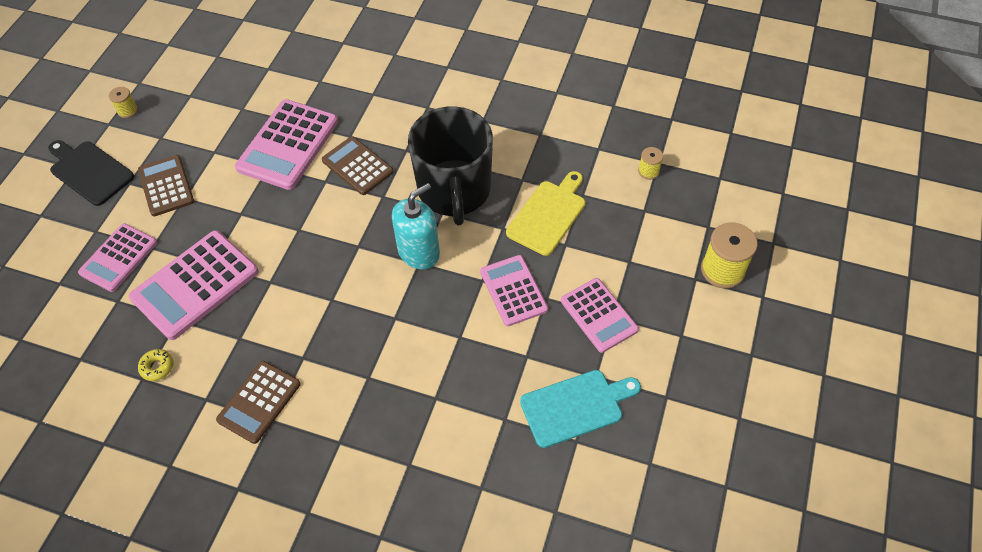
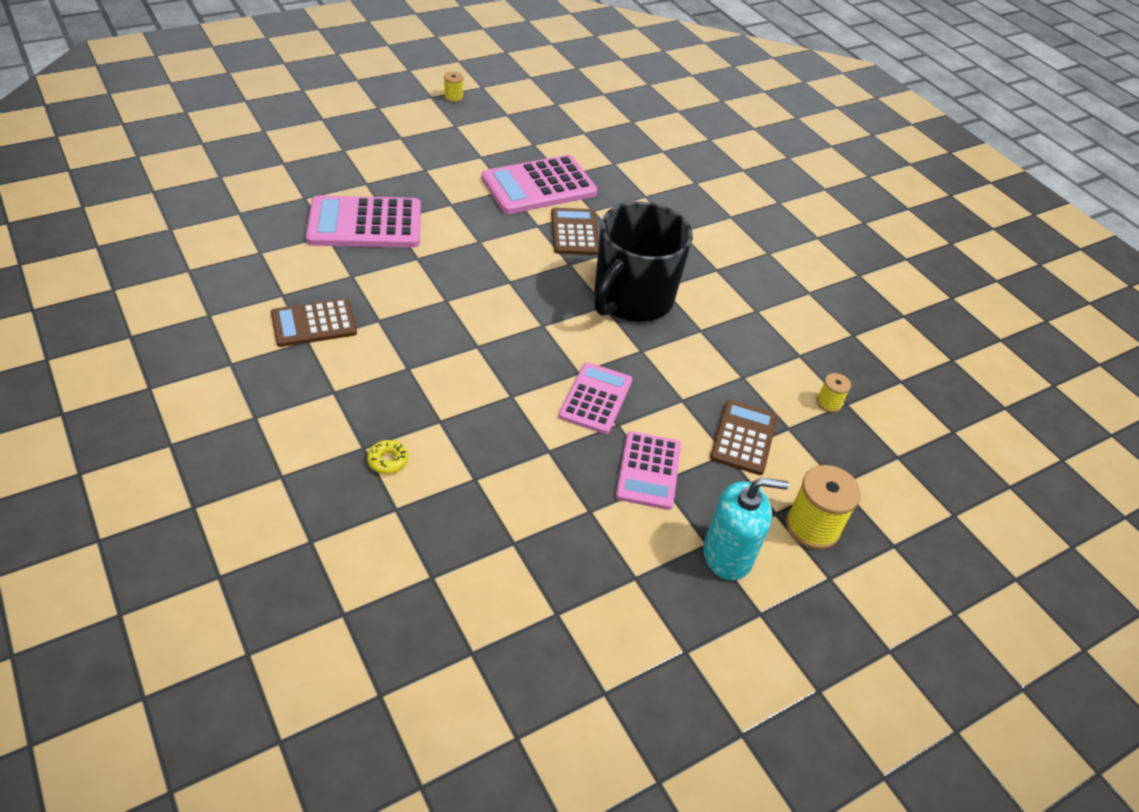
camera: 35 degrees right, 10 degrees down
(89, 171) = (384, 115): black cutting board -> none
(119, 258) = (337, 174): pink calculator -> none
(157, 367) = (278, 252): yellow donut -> yellow donut (388, 461)
(166, 186) = (422, 155): brown calculator -> brown calculator (743, 437)
(419, 252) = (551, 318): turquoise soap dispenser -> turquoise soap dispenser (727, 555)
(548, 215) = (693, 369): yellow cutting board -> none
(575, 407) = (544, 518): turquoise cutting board -> none

